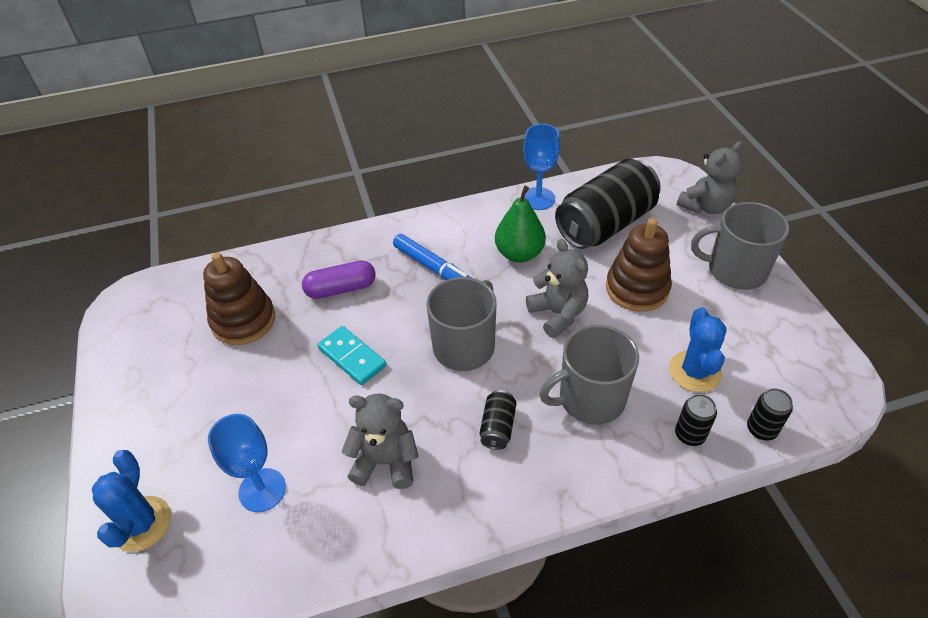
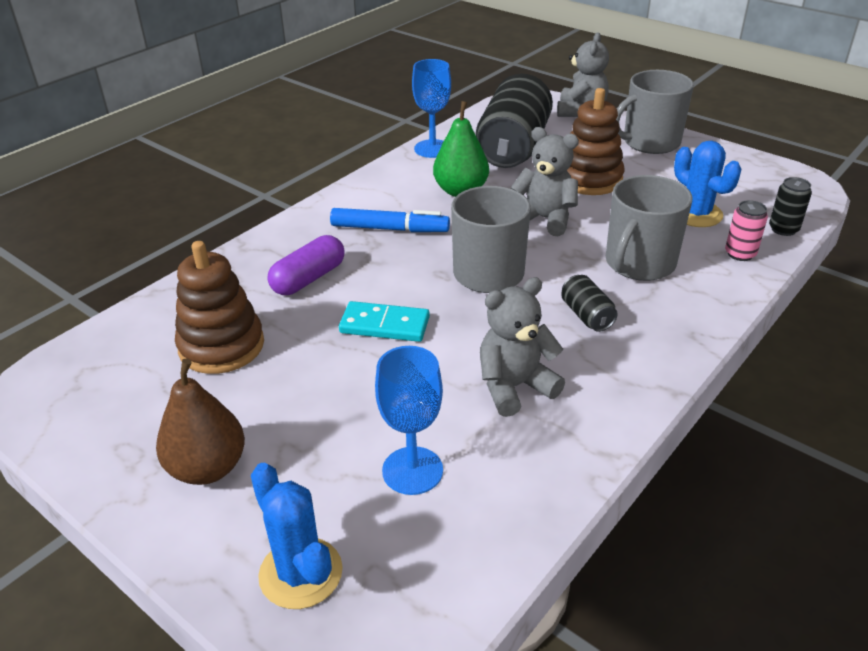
camera: 35 degrees left, 10 degrees down
(160, 414) = (208, 468): none -> brown pear
(690, 435) = (740, 254): black can -> pink can

